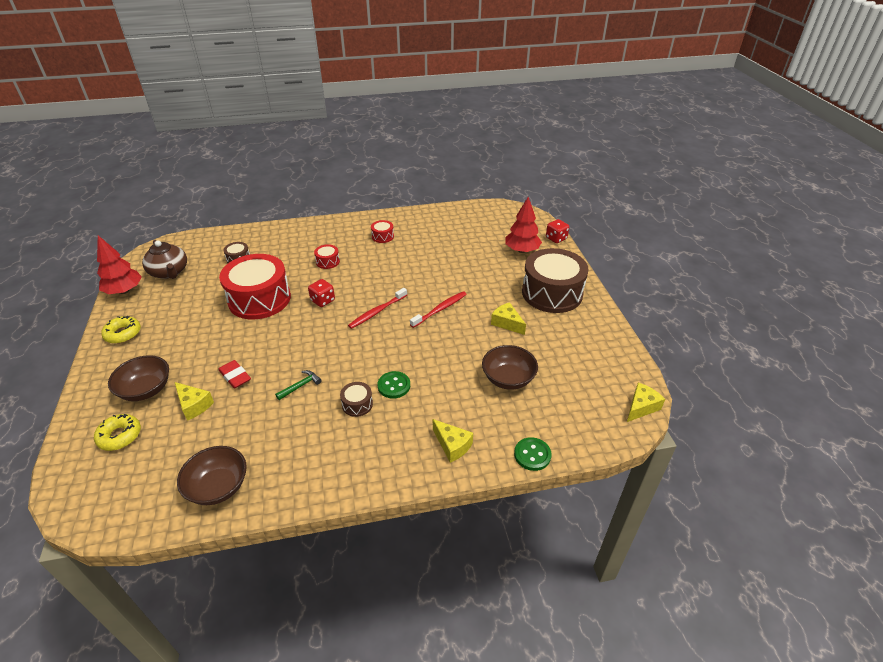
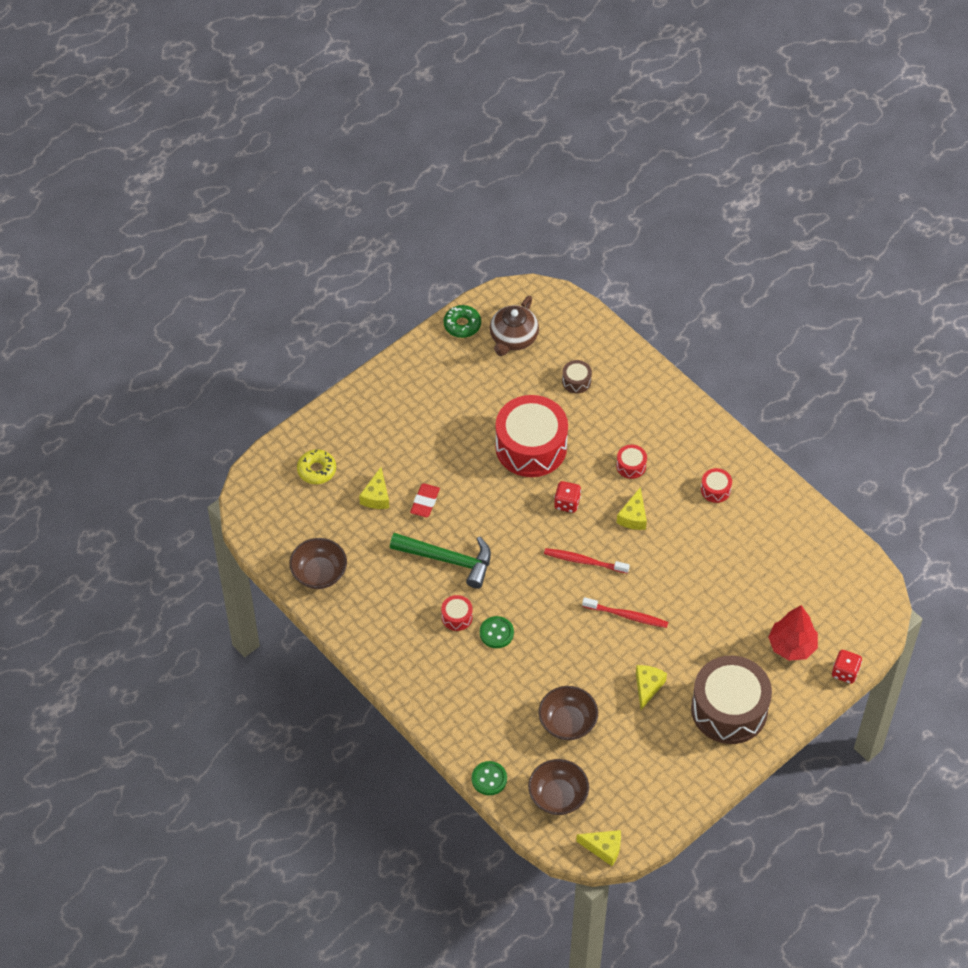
camera: 60 degrees right, 15 degrees up
(123, 334) = (412, 375): yellow donut -> none
(124, 291) = (462, 325): red tree -> green donut
(146, 390) = (368, 448): brown bowl -> brown bowl (558, 796)
(300, 386) = (448, 560): green hammer -> green hammer, size x2.21
(357, 404) = (457, 617): brown drum -> red drum
(452, 445) = (460, 714): yellow cheese -> yellow cheese (633, 516)

